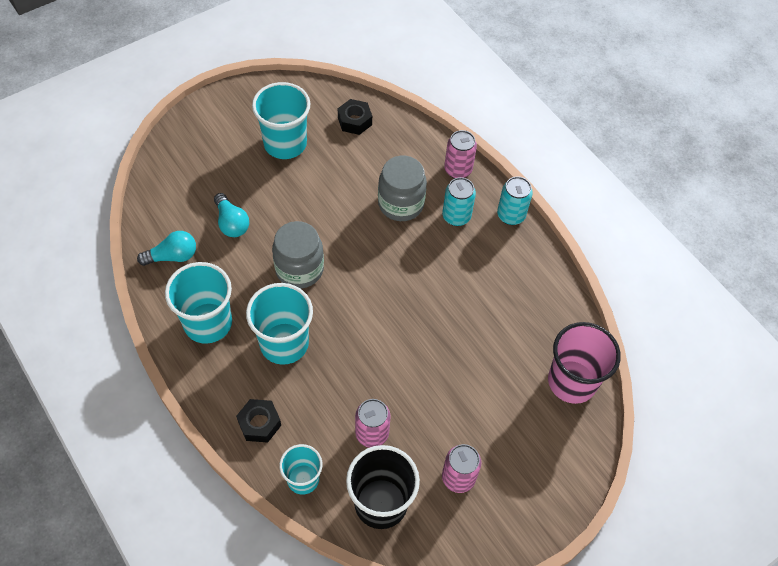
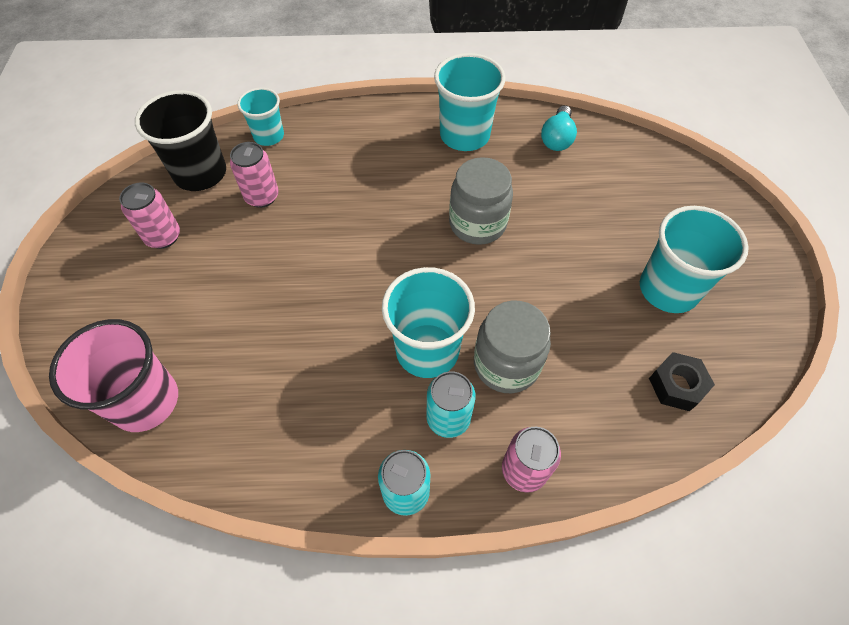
camera: 125 degrees right, 0 degrees up
(231, 223) = (572, 195): turquoise light bulb -> none
(259, 423) = (340, 130): black nut -> none
(284, 343) = (402, 177): turquoise cup -> turquoise cup (427, 350)

